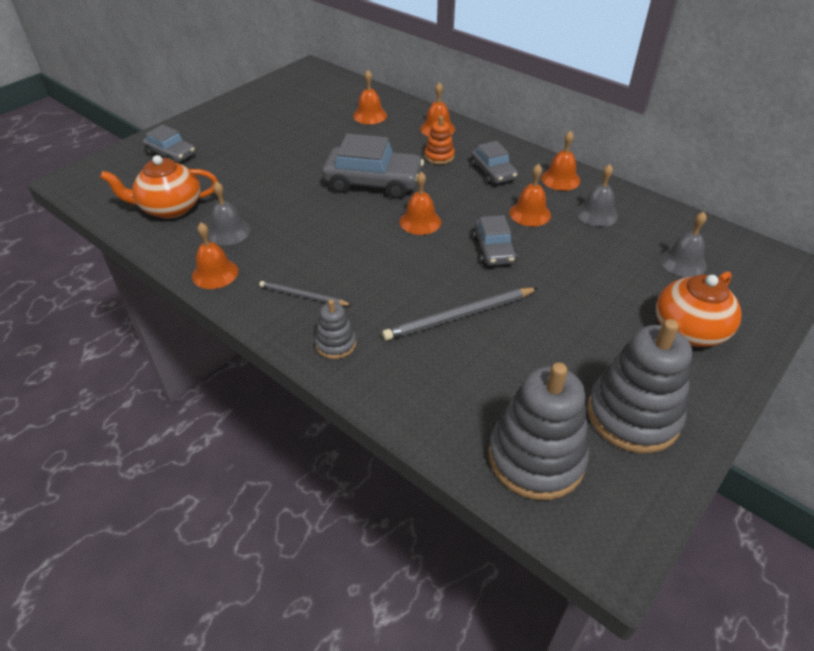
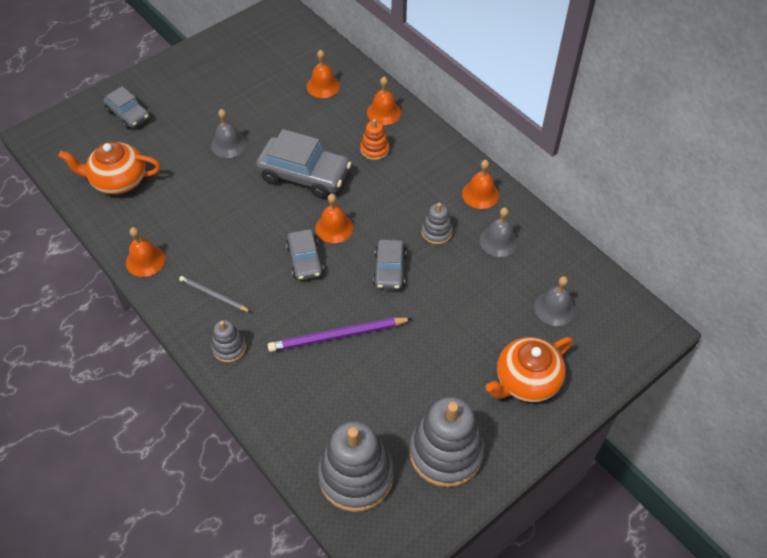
camera: 10 degrees right, 10 degrees up
(228, 231) = (164, 215): grey bell -> grey bell (229, 144)
(459, 316) = (337, 336): grey pencil -> purple pencil
(493, 172) = (419, 177): grey car -> grey car (305, 260)
(530, 213) = (436, 232): orange bell -> grey stacking toy

